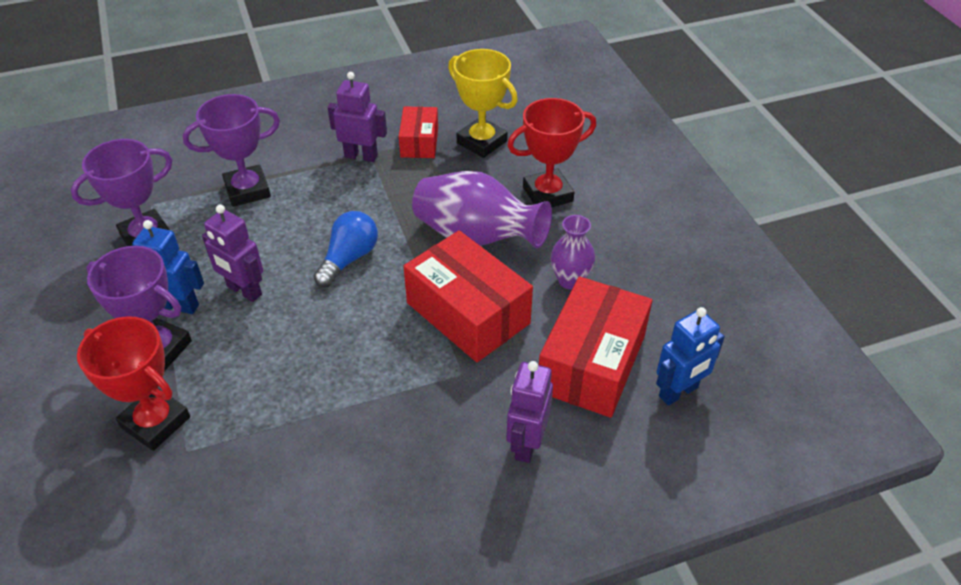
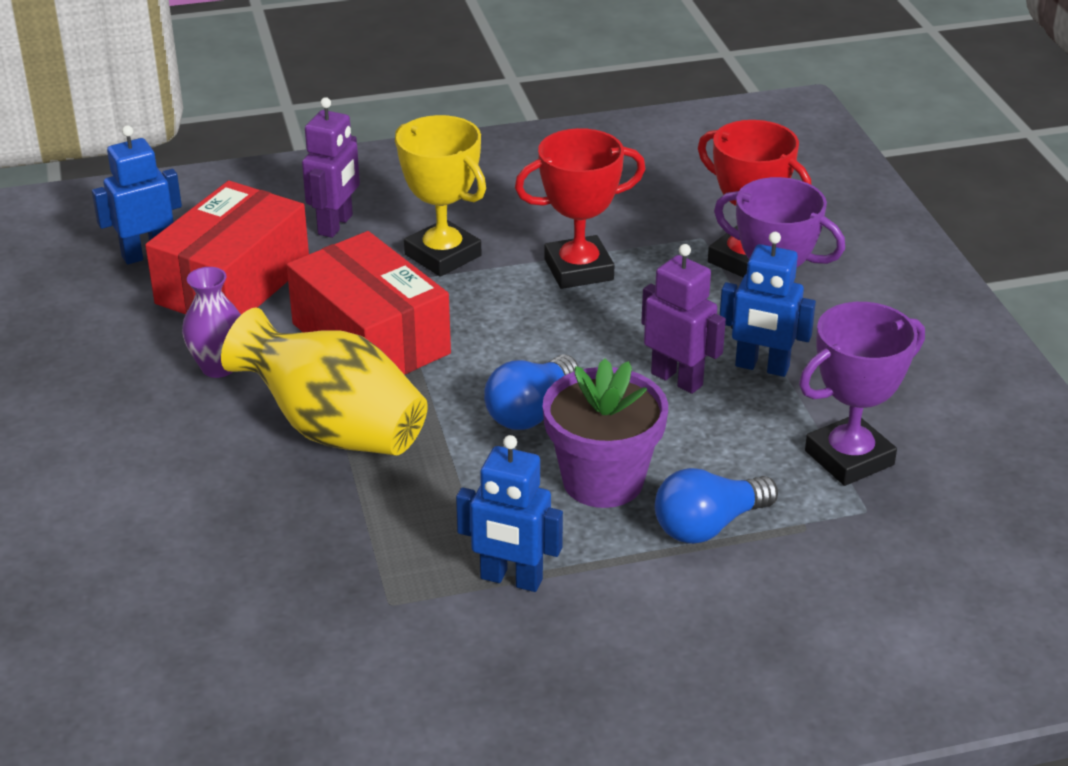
camera: 175 degrees left, 10 degrees down
(247, 190) = (708, 525): purple trophy -> blue light bulb
(305, 213) = (603, 481): none -> purple flower pot
(361, 156) = (511, 579): purple robot -> blue robot
(419, 142) = (398, 602): red box -> none
(477, 237) = (334, 430): purple vase -> yellow vase
(482, 142) = (279, 595): yellow trophy -> yellow trophy (442, 255)
(547, 194) = (197, 488): red trophy -> red trophy (578, 269)

